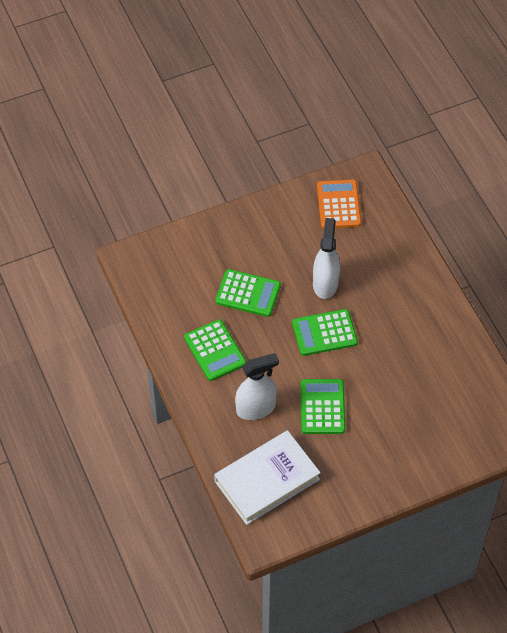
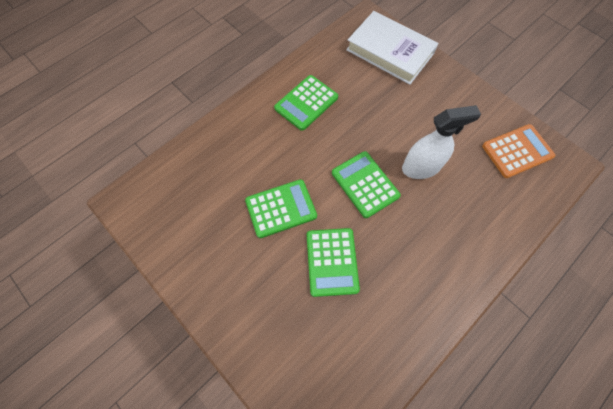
camera: 70 degrees right, 10 degrees up
(248, 293) = (377, 109): green calculator -> green calculator (332, 262)
(256, 408) = (259, 152): white spray bottle -> none
(267, 480) = (185, 185): white book -> white book (390, 51)

